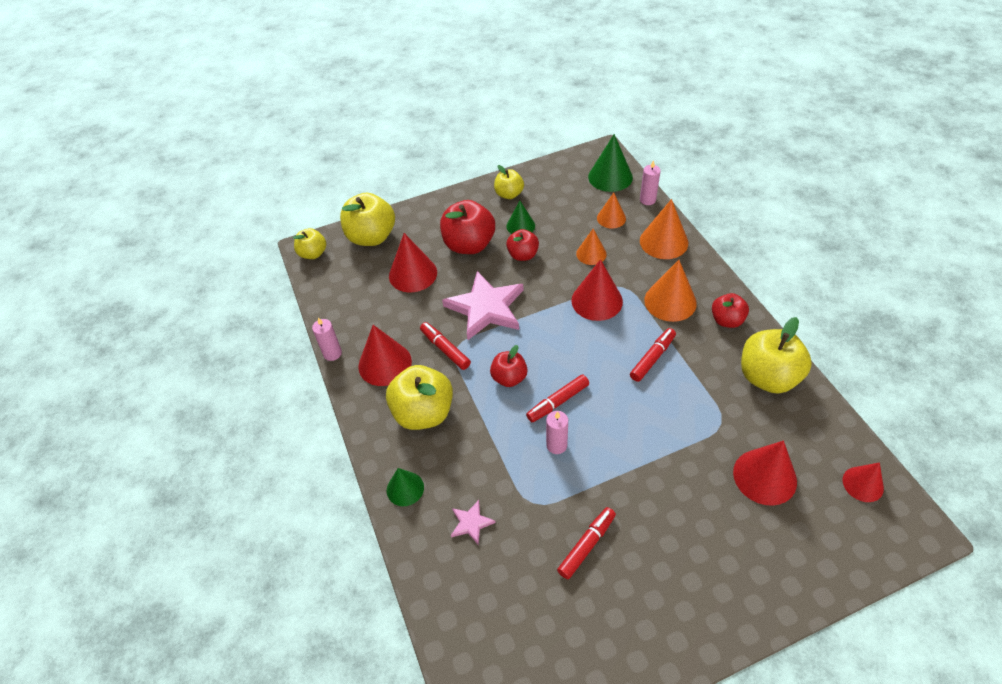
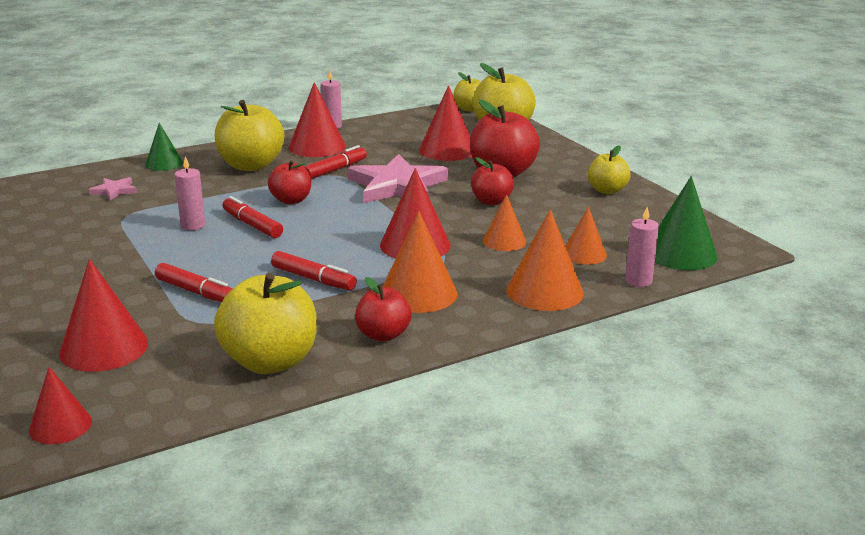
camera: 80 degrees right, 25 degrees down
(520, 226) = (546, 198): green cone -> none
(587, 545) = (63, 241): red marker -> red marker (196, 292)

